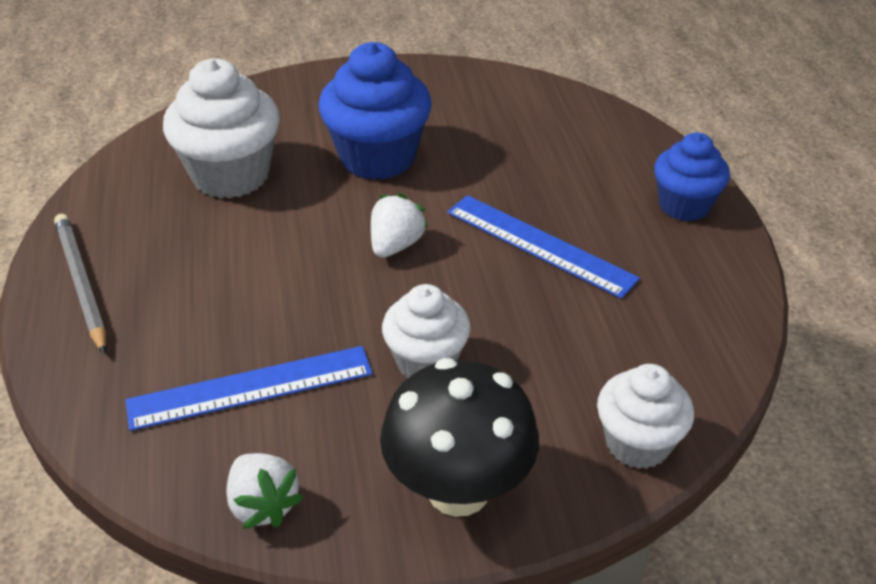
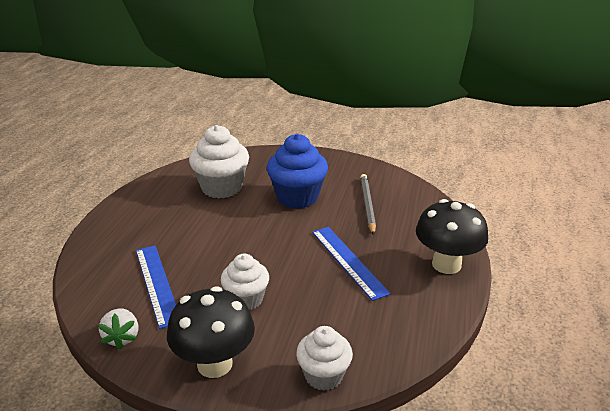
camera: 25 degrees right, 10 degrees down
(81, 284) = (121, 217): grey pencil -> grey pencil (367, 205)
(250, 387) = (157, 284): blue ruler -> blue ruler turned 60 degrees clockwise
(395, 245) = (274, 240): white strawberry -> none
(684, 205) = (446, 264): blue cupcake -> black mushroom

